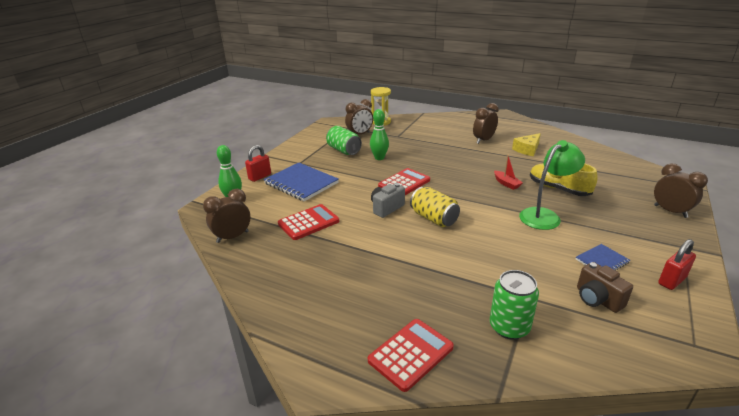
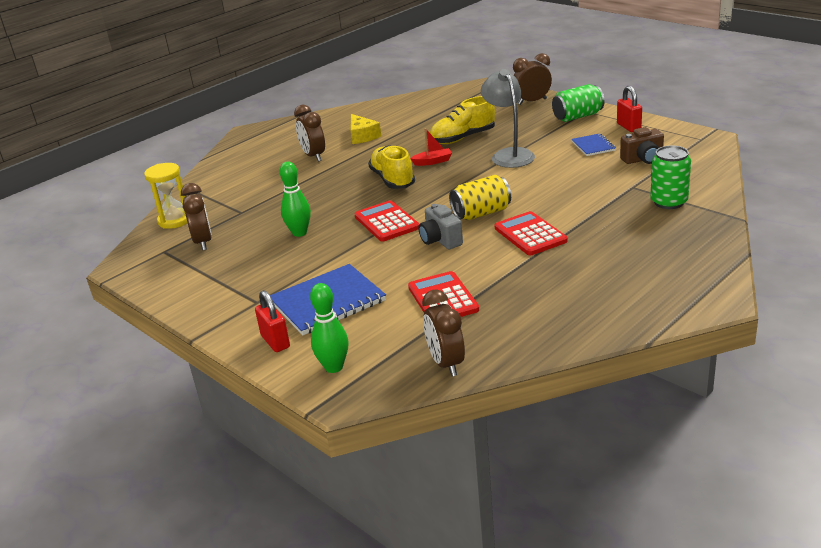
camera: 70 degrees left, 0 degrees up
(344, 150) = (248, 260): green can -> green can (577, 116)
(411, 354) = (694, 251): red calculator -> red calculator (530, 234)
(467, 173) = (392, 180): none -> yellow shoe
(545, 216) = (509, 154): green lamp -> grey lamp

